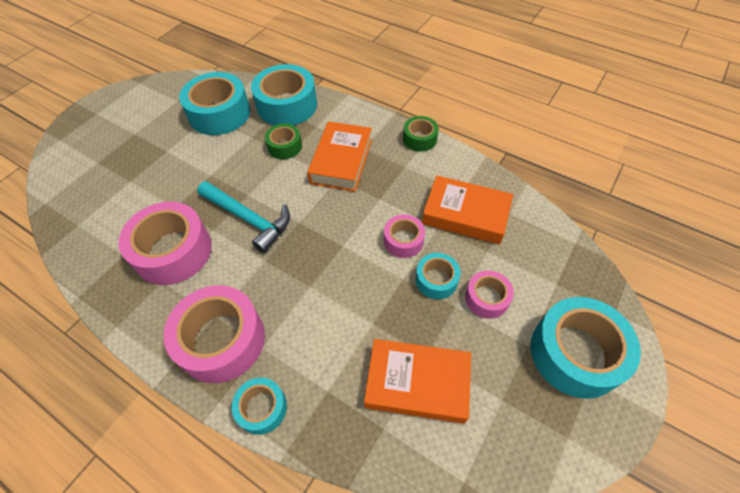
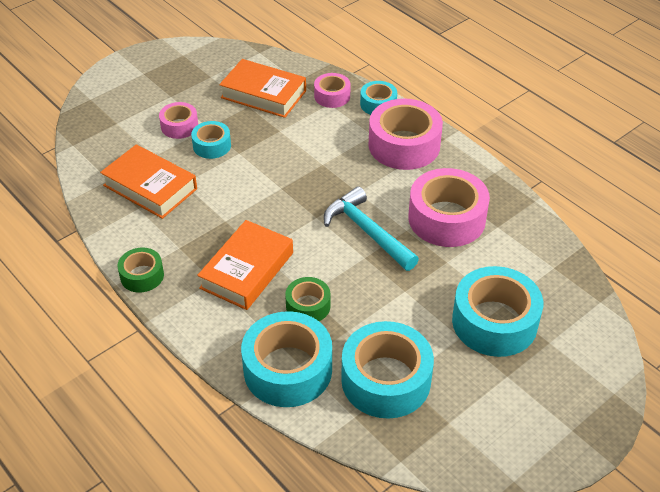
camera: 165 degrees left, 10 degrees down
(403, 240) = (222, 179): pink tape -> pink tape (332, 96)
(575, 353) = (141, 86): turquoise tape -> turquoise tape (494, 322)

